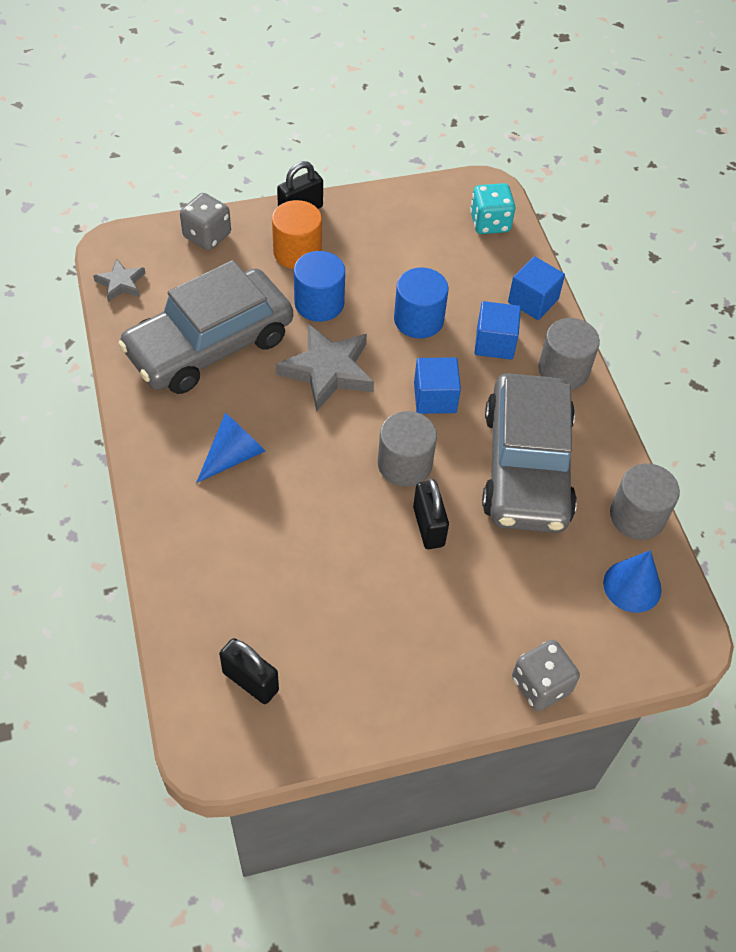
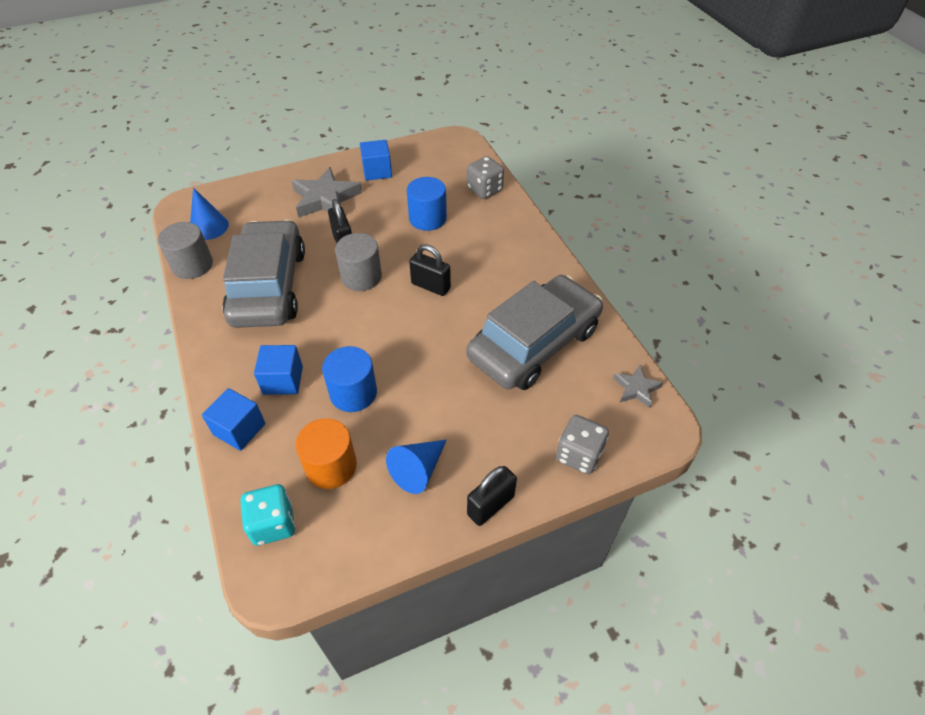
camera: 175 degrees right, 5 degrees down
(233, 456) = (487, 267): blue cone -> blue cone (418, 470)
(250, 681) = (443, 163): black padlock -> black padlock (431, 286)
(297, 252) = (481, 449): orange cylinder -> orange cylinder (331, 466)
(319, 303) = (448, 396): blue cylinder -> blue cylinder (427, 218)
(328, 370) = (429, 335): grey star -> grey star (325, 199)
(435, 398) = (338, 326): blue cube -> blue cube (377, 171)
(541, 685) = (278, 178): grey dice -> grey dice (484, 190)
(563, 370) = (223, 364): grey cylinder -> none

